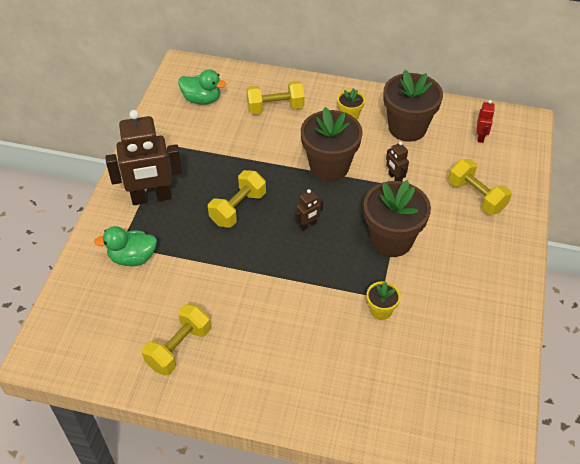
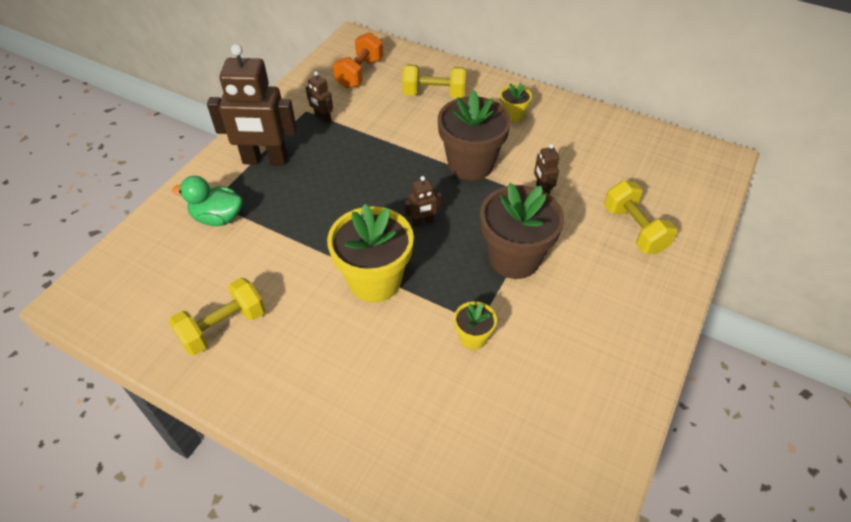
camera: 15 degrees right, 0 degrees up
(186, 149) = (322, 118): none -> brown robot
(202, 99) = (359, 73): green duck -> orange dumbbell
(238, 208) = (352, 189): yellow dumbbell -> none
(287, 282) = (374, 280): none -> yellow flower pot
(407, 128) = (575, 140): brown flower pot -> none
(481, 137) = (660, 164): red robot -> none

